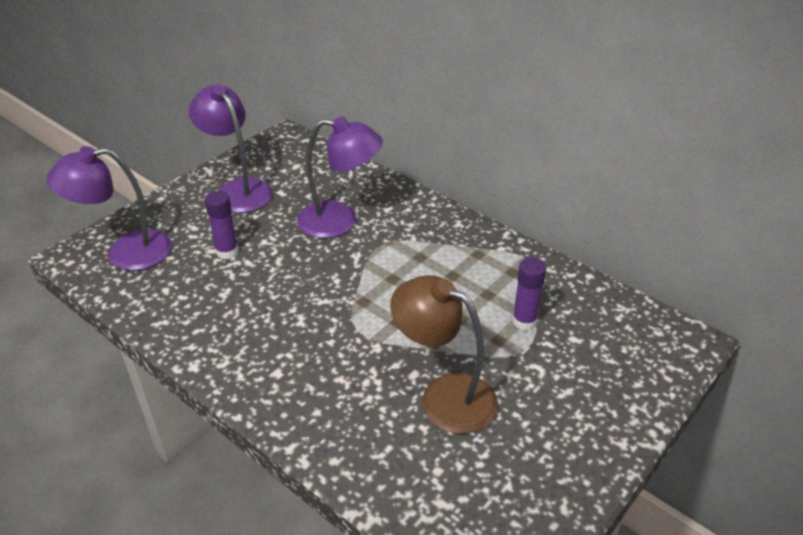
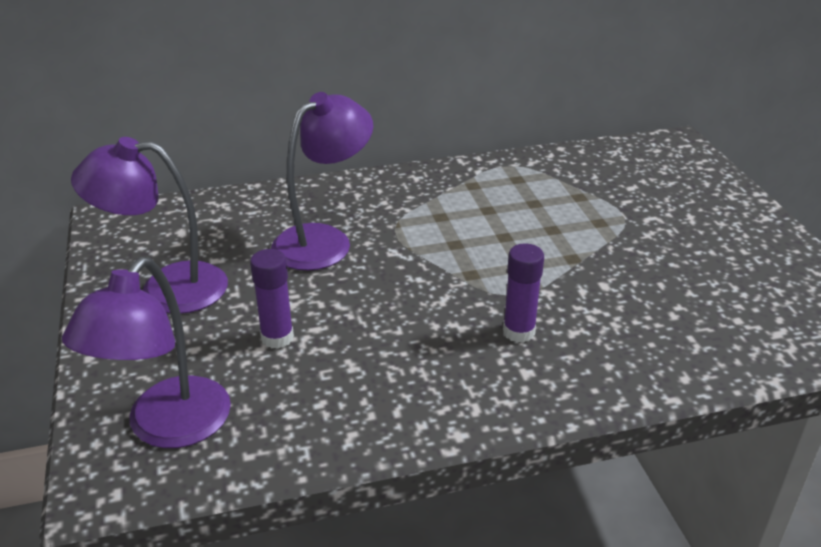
camera: 55 degrees left, 5 degrees down
(444, 396) = (648, 279): brown lamp -> none
(524, 321) = (588, 200): purple glue stick -> purple glue stick (518, 332)

